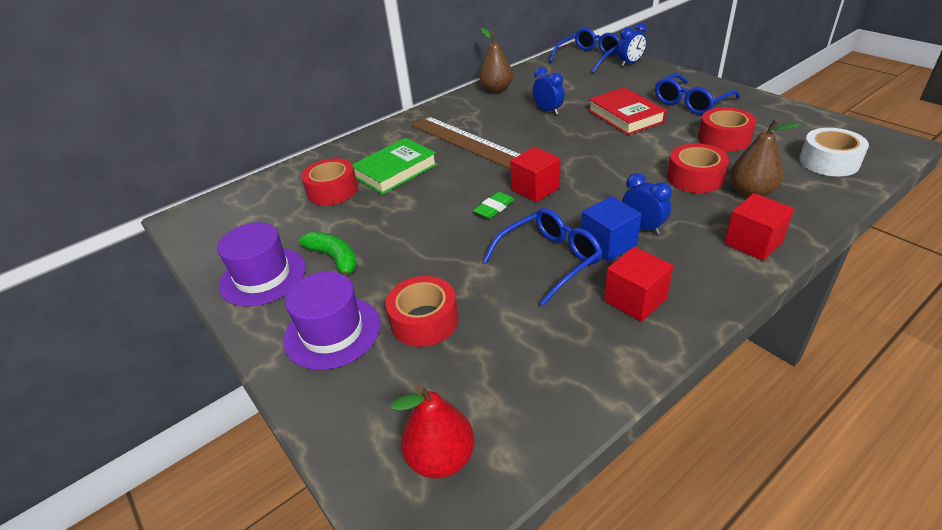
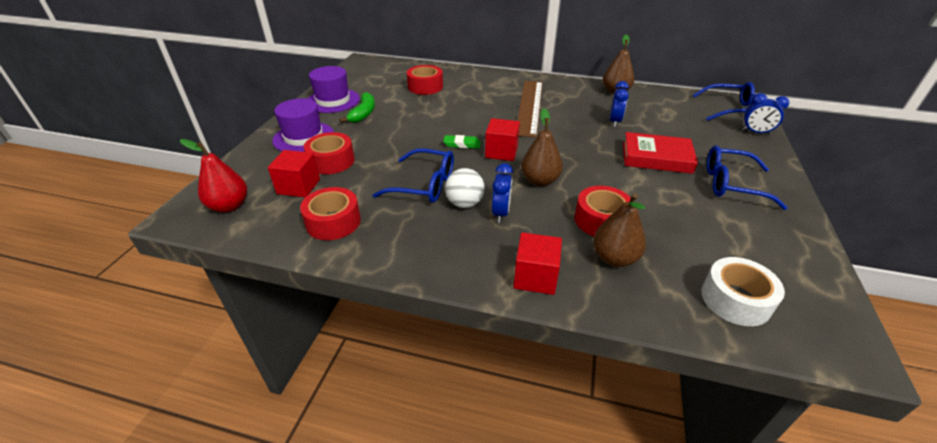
camera: 50 degrees right, 0 degrees up
(395, 171) = (466, 96): green book -> none
(608, 186) = (539, 181): none -> brown pear
(608, 244) = (464, 203): blue cube -> white ball
(625, 116) = (656, 157): red book -> red book turned 75 degrees clockwise
(635, 300) = (410, 234): red cube -> red cube (298, 186)
(724, 138) = (690, 220): red tape -> red tape (333, 222)

